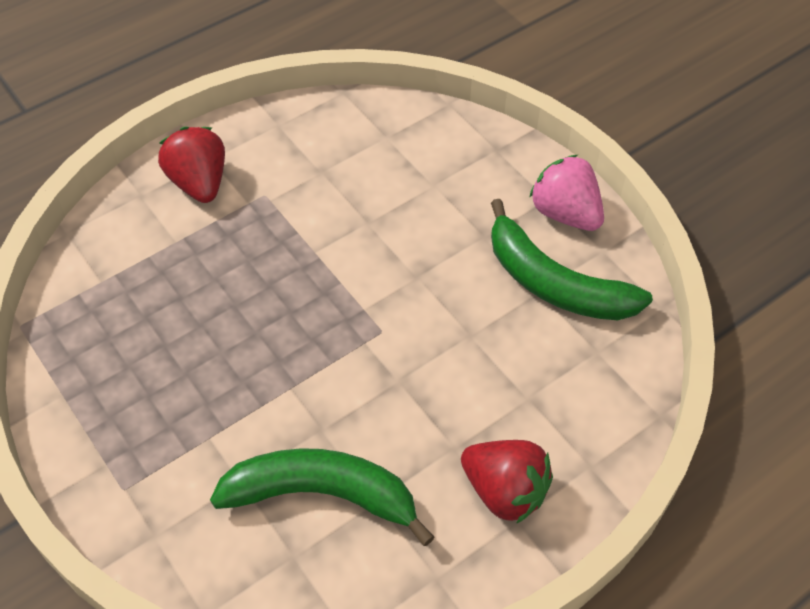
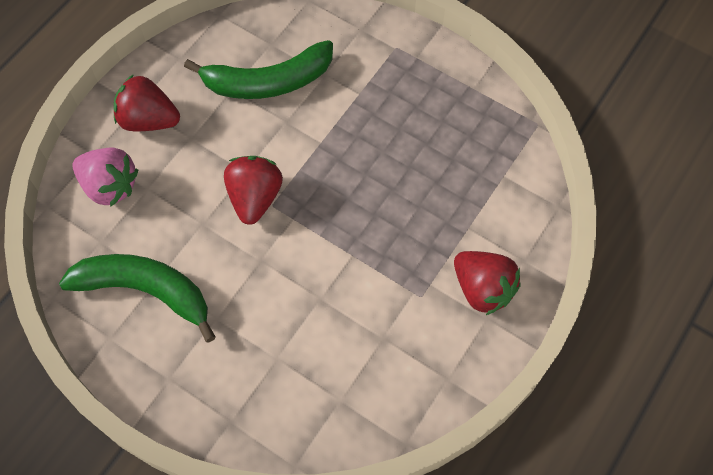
camera: 160 degrees right, 10 degrees up
(399, 345) = (255, 198): none -> red strawberry
(565, 213) = (150, 366): pink strawberry -> pink strawberry (110, 186)

